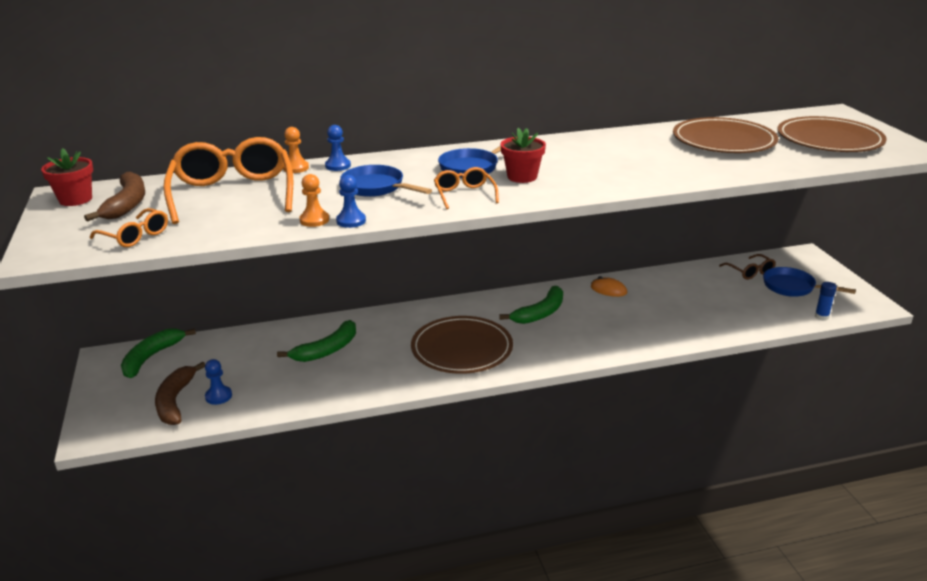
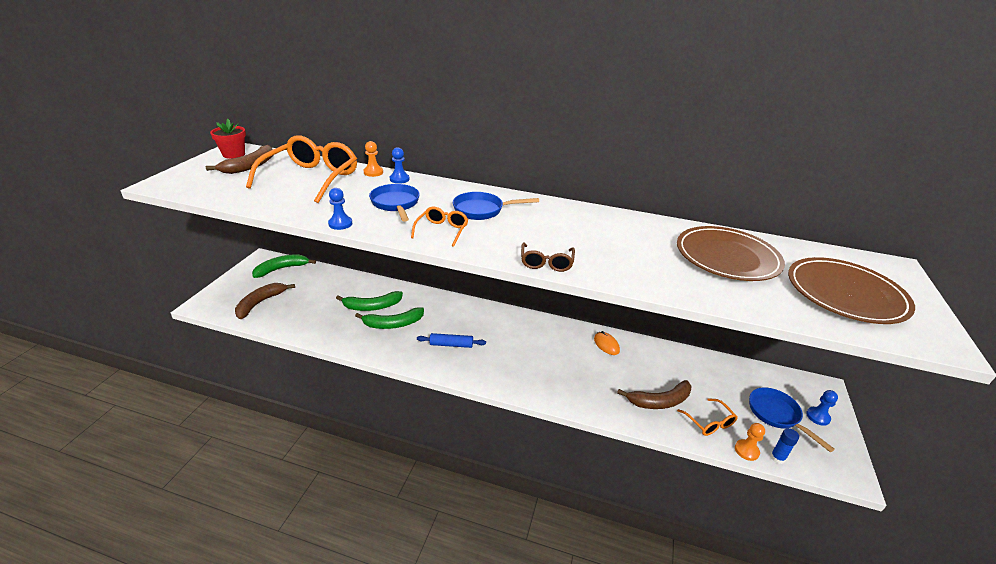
camera: 30 degrees right, 5 degrees up
(135, 236) = (218, 189): orange glasses -> orange glasses (709, 422)
(218, 396) = (283, 310): blue pawn -> blue pawn (818, 417)
(314, 220) = (321, 214): orange pawn -> orange pawn (746, 450)
(462, 349) = (451, 345): brown plate -> blue rolling pin
(522, 177) = (505, 231): red flower pot -> none
(540, 313) = (534, 341): green banana -> green banana (393, 324)
(699, 315) = (659, 401): none -> brown banana
(750, 272) = (748, 381): brown glasses -> brown glasses (546, 263)

